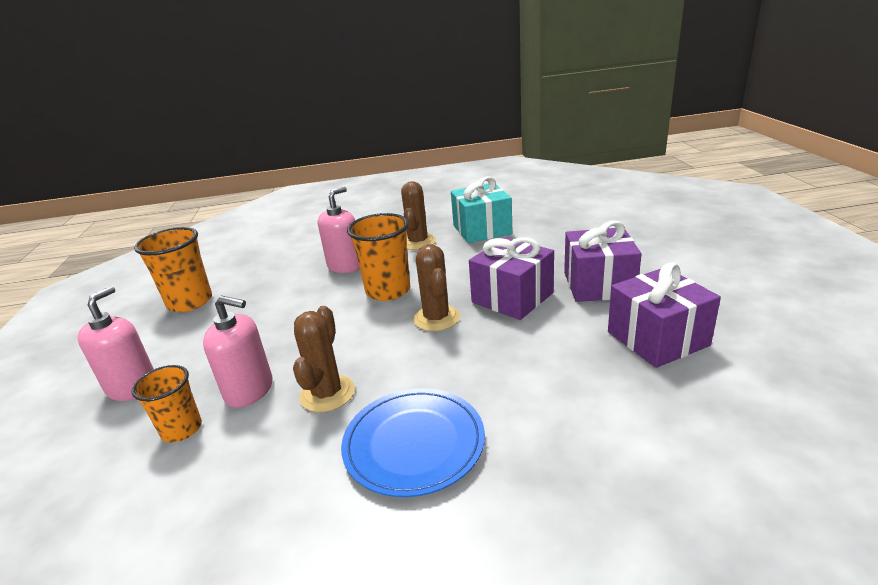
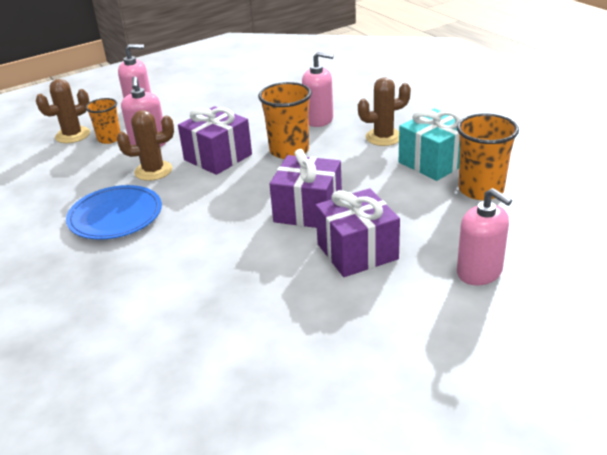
camera: 65 degrees right, 5 degrees up
(190, 302) = (235, 84): orange cup -> orange cup (481, 190)
(436, 318) = (258, 184): brown cactus -> brown cactus (72, 135)
(652, 242) = (479, 272): none -> pink soap dispenser
(657, 338) = (275, 298): purple gift -> purple gift (218, 157)

